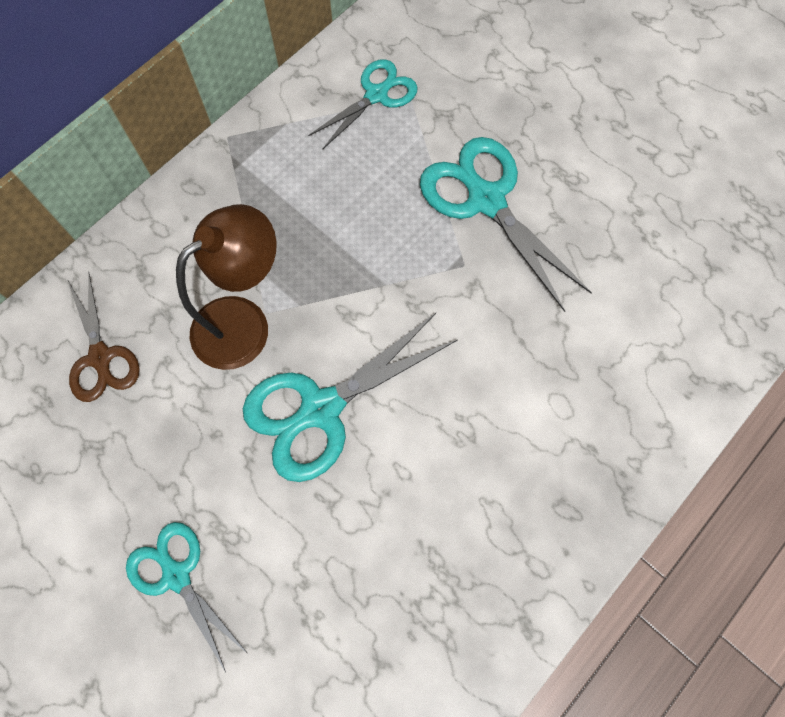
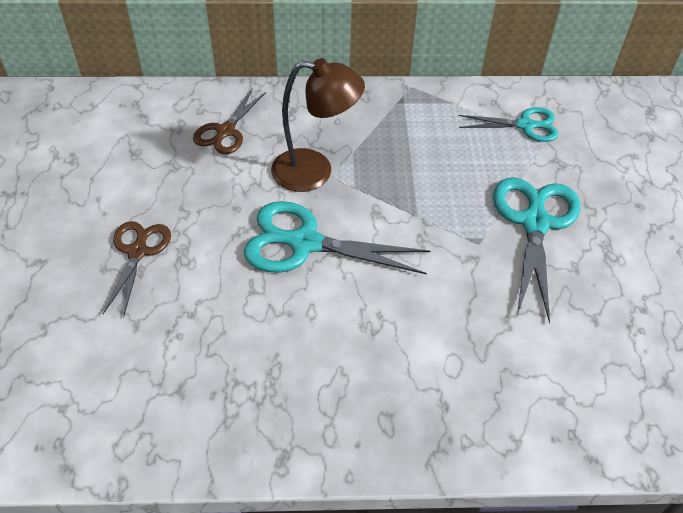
camera: 45 degrees right, 20 degrees down
(176, 574) = (138, 251): turquoise scissors -> brown scissors

